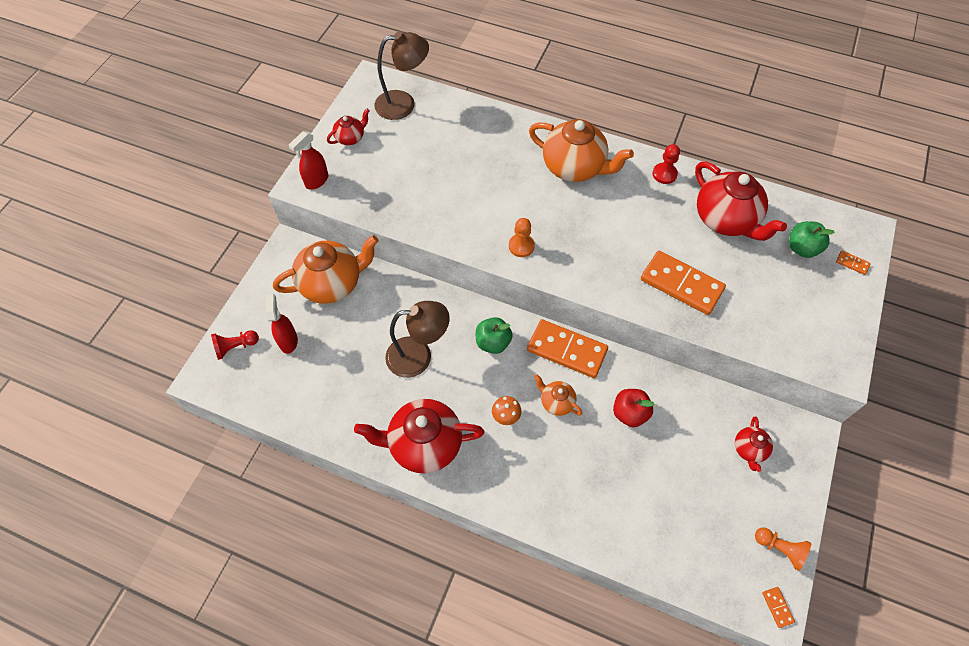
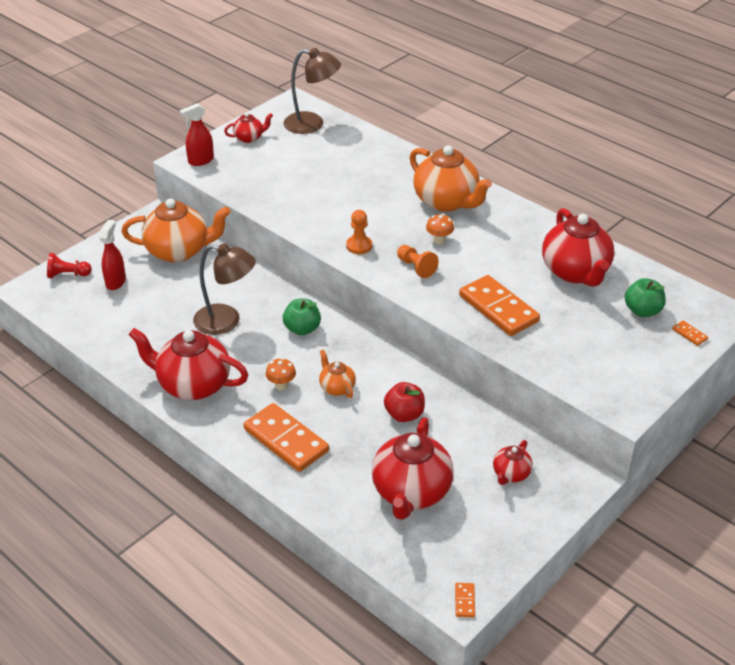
camera: 20 degrees right, 20 degrees down
(566, 350) = (370, 352): orange domino -> orange domino (286, 440)
(590, 217) = (439, 240): none -> orange mushroom
(664, 174) = (534, 225): red pawn -> none
(677, 501) = (411, 493): none -> red teapot
(780, 549) = (495, 558): orange pawn -> orange pawn (416, 267)

